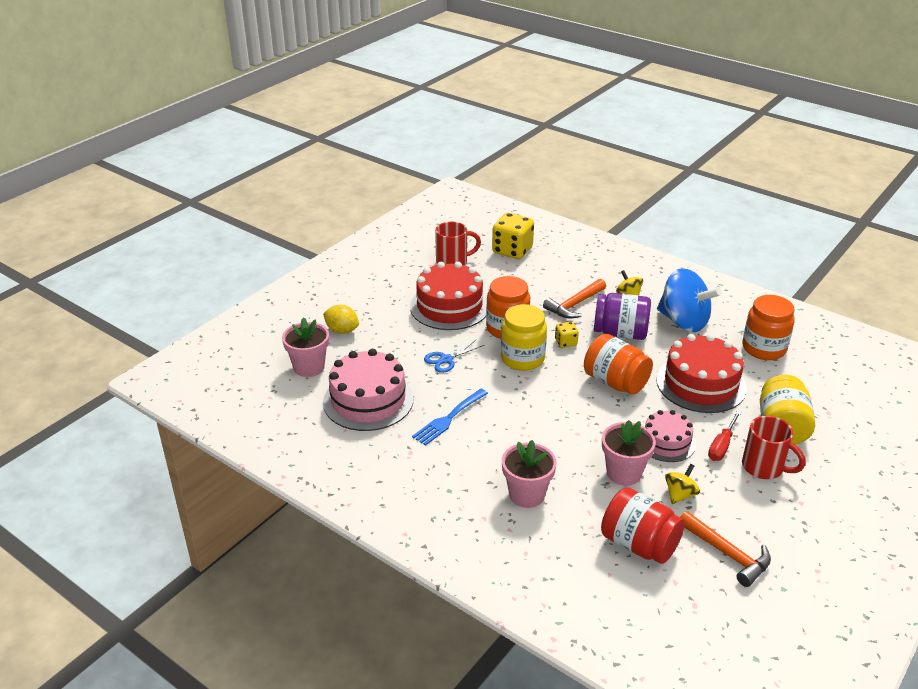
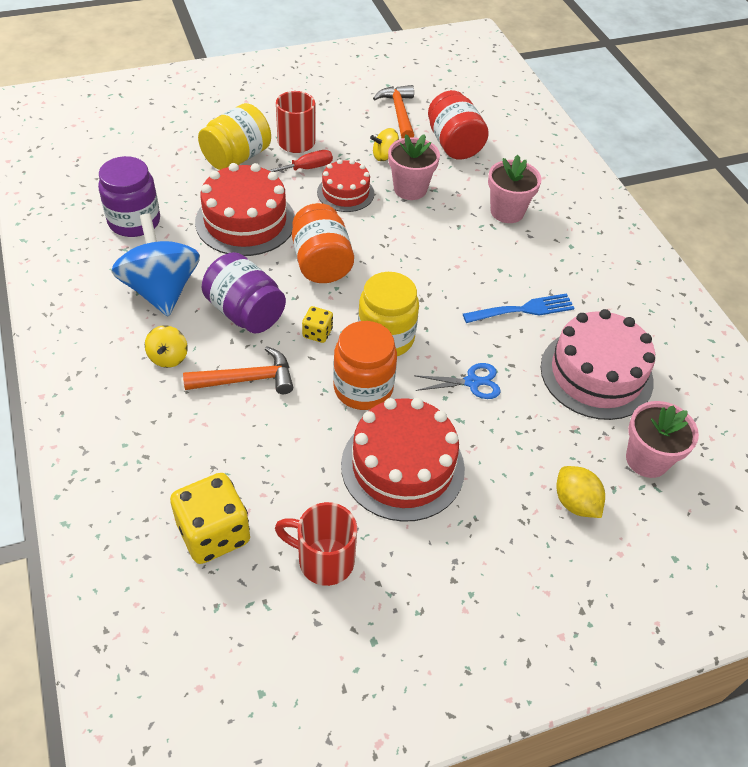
camera: 150 degrees left, 15 degrees up
(666, 442) = (345, 193): pink cake -> red cake
(764, 348) = (134, 221): orange jar -> purple jar

